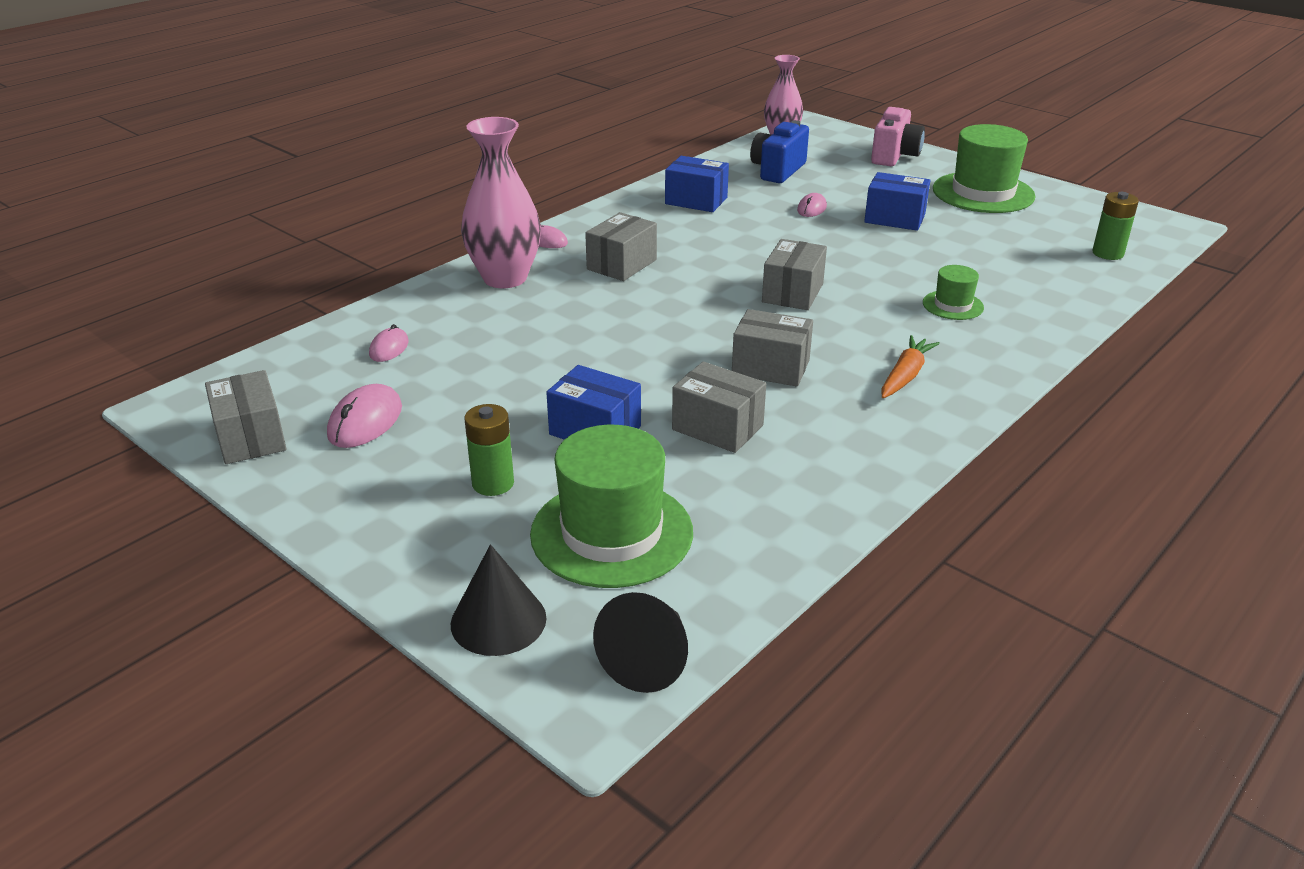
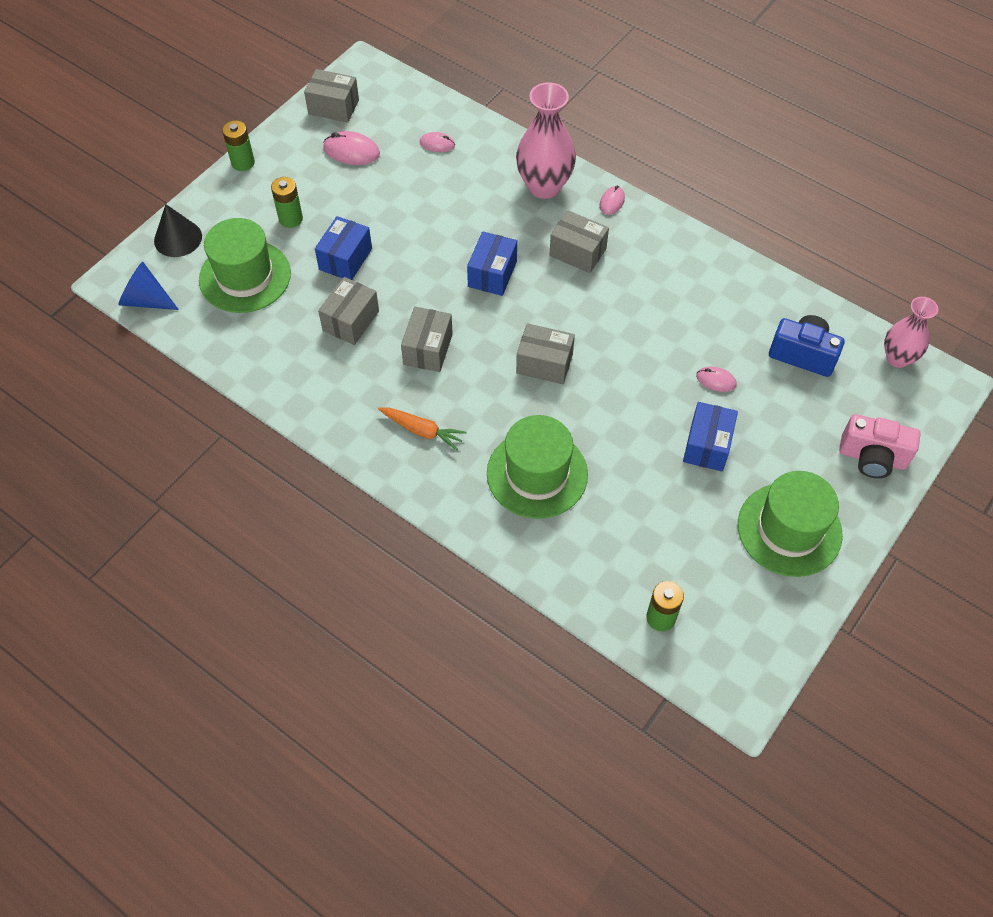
camera: 85 degrees right, 25 degrees up
(251, 438) = (333, 107): grey box -> grey box turned 45 degrees clockwise
(333, 539) = (243, 163): none -> green battery
(649, 660) = (146, 300): black cone -> blue cone
(696, 201) = (714, 293): blue box -> blue box (492, 274)
(953, 305) = (537, 474): green hat -> green hat, size x2.01

